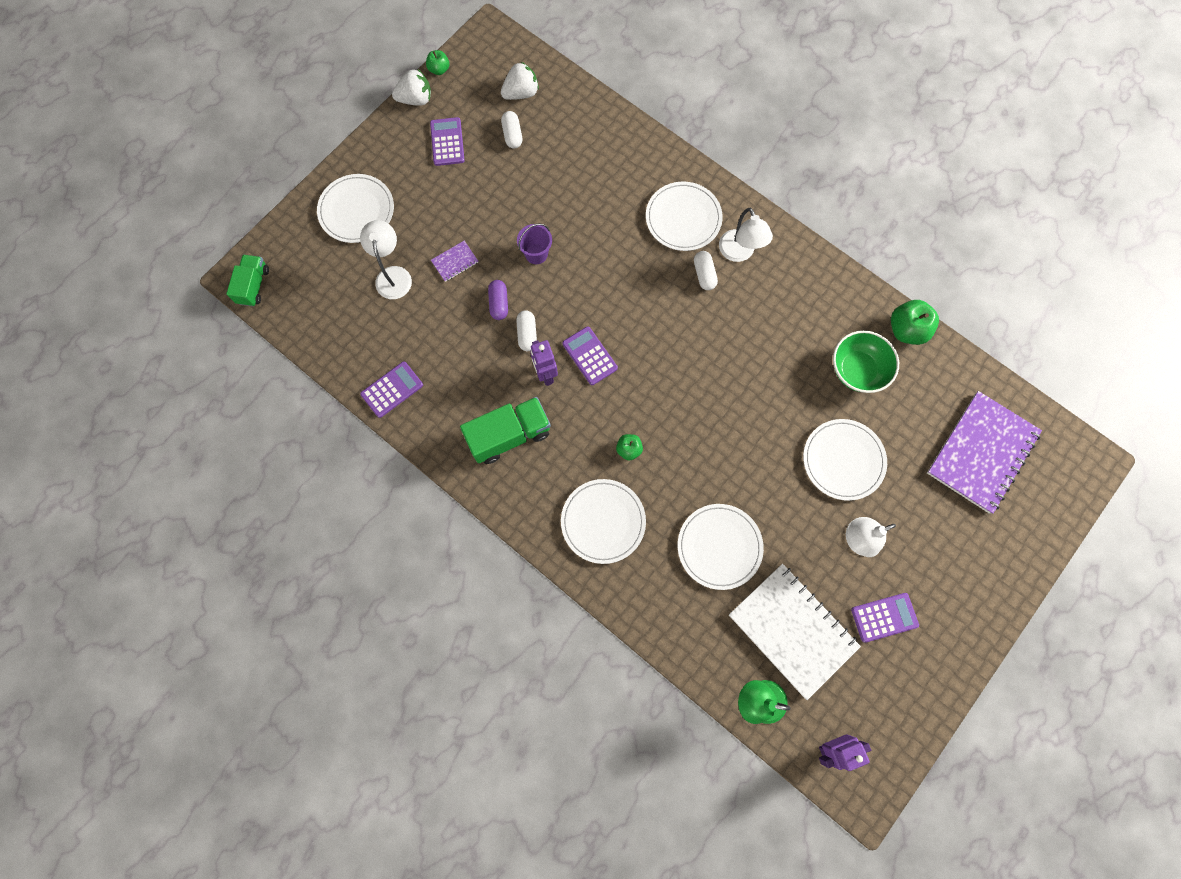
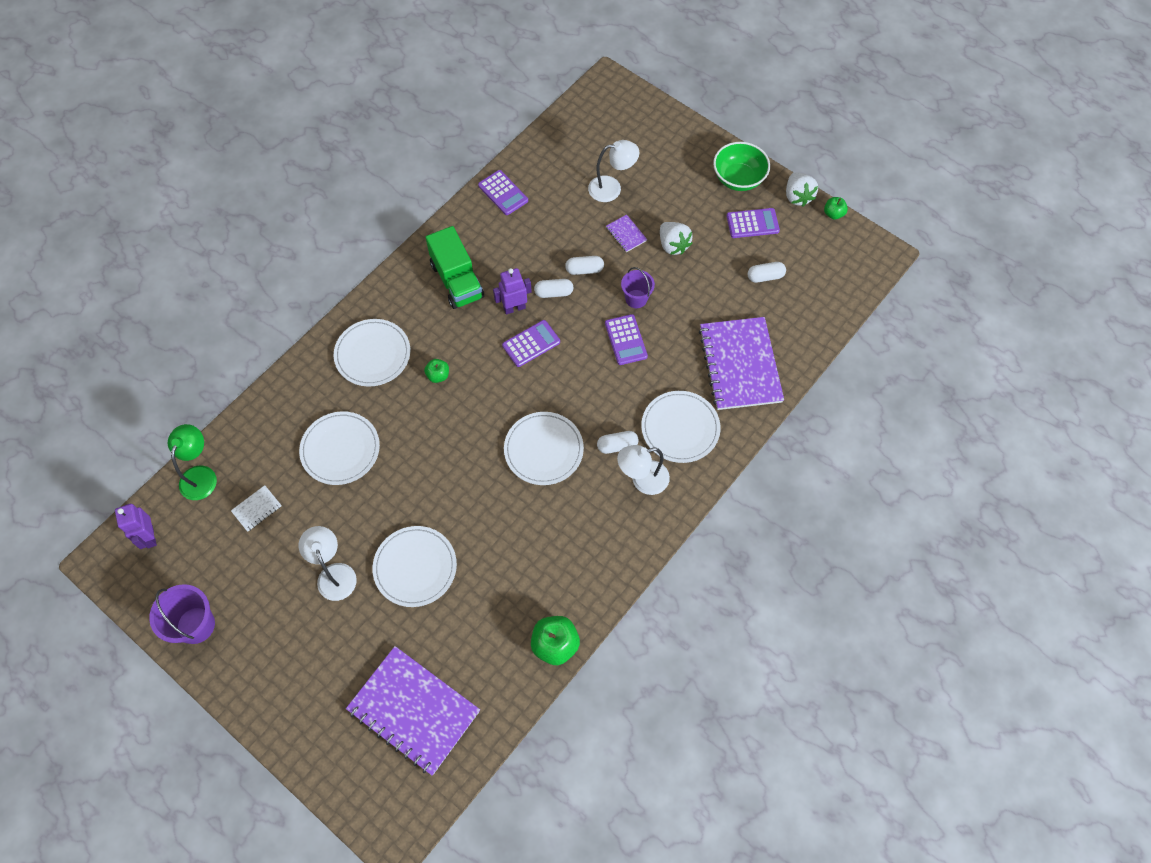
camera: 90 degrees right, 10 degrees down
(253, 286) = (600, 91): green truck -> none
(356, 210) = (675, 158): white plate -> white plate (543, 450)
(499, 303) = (584, 270): purple capsule -> white capsule
(521, 93) = (814, 283): white strawberry -> white strawberry (673, 245)
(613, 163) = (740, 365): none -> purple notebook
(792, 630) = (257, 509): white notebook -> white notebook, size x0.41
(857, 370) = (510, 589): green bowl -> green bowl (738, 178)
(884, 617) = (257, 593): purple calculator -> purple calculator (625, 340)
(923, 678) = (196, 625): none -> purple bucket

